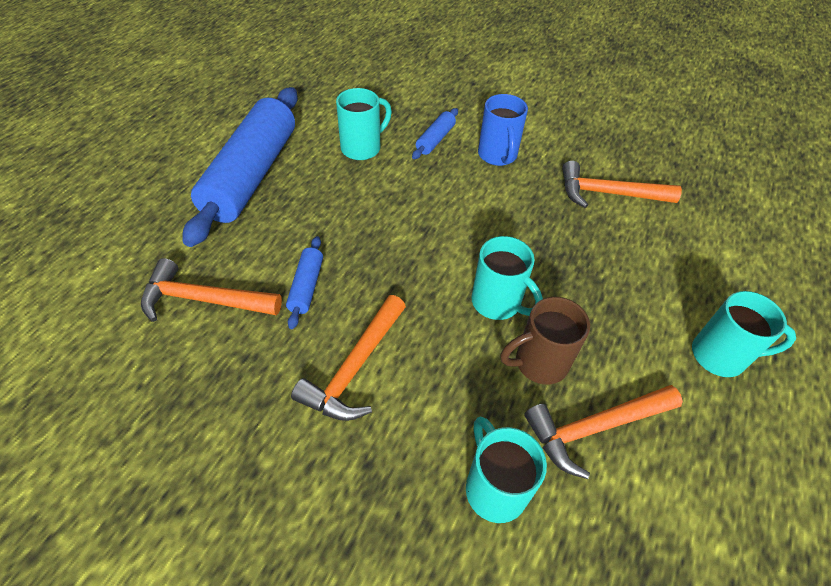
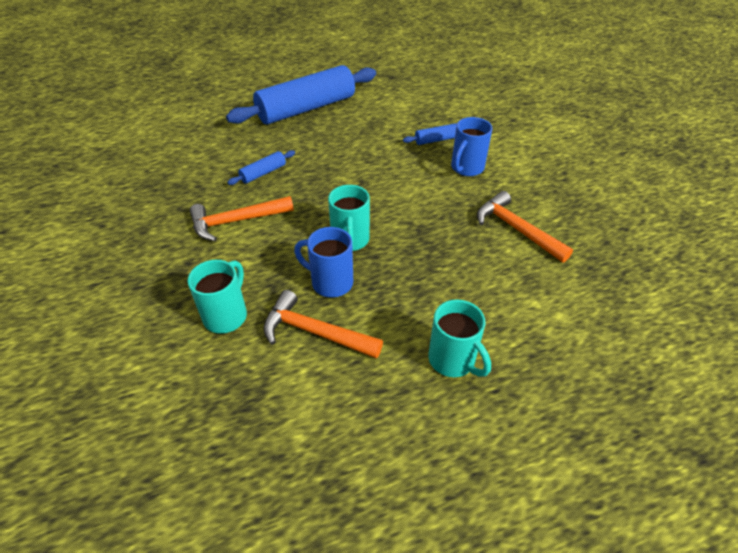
camera: 45 degrees right, 5 degrees down
(204, 300) = (212, 152): orange hammer -> none
(362, 148) = (384, 123): turquoise mug -> none
(539, 363) = (330, 282): brown mug -> blue mug

